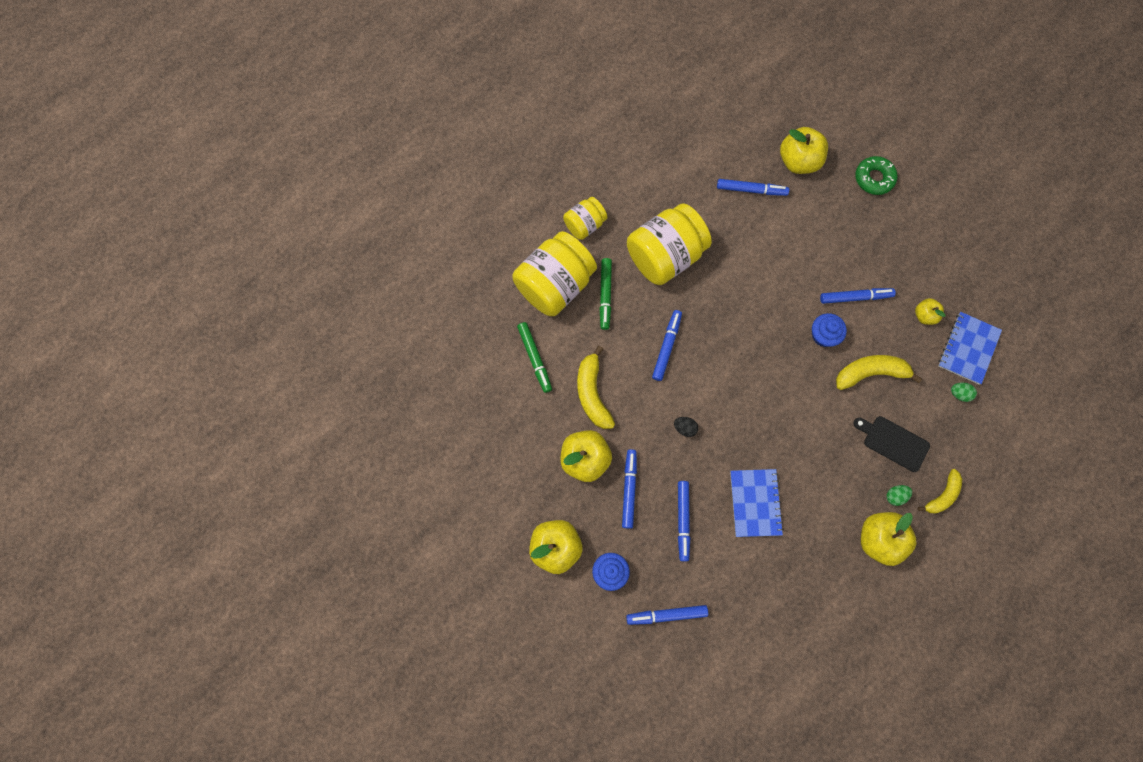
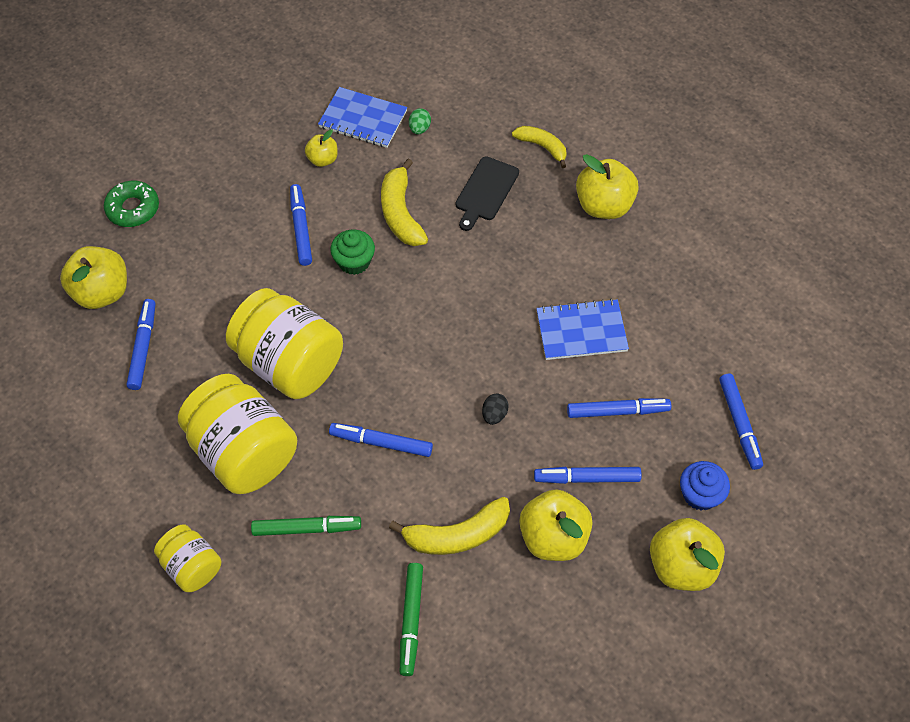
camera: 95 degrees left, 15 degrees down
(534, 358) = (411, 620): green marker -> green marker turned 120 degrees clockwise
(555, 285) = (292, 601): yellow jar -> yellow jar (289, 363)
(823, 335) = (354, 262): blue cupcake -> green cupcake
(895, 496) = (550, 190): green egg -> none

